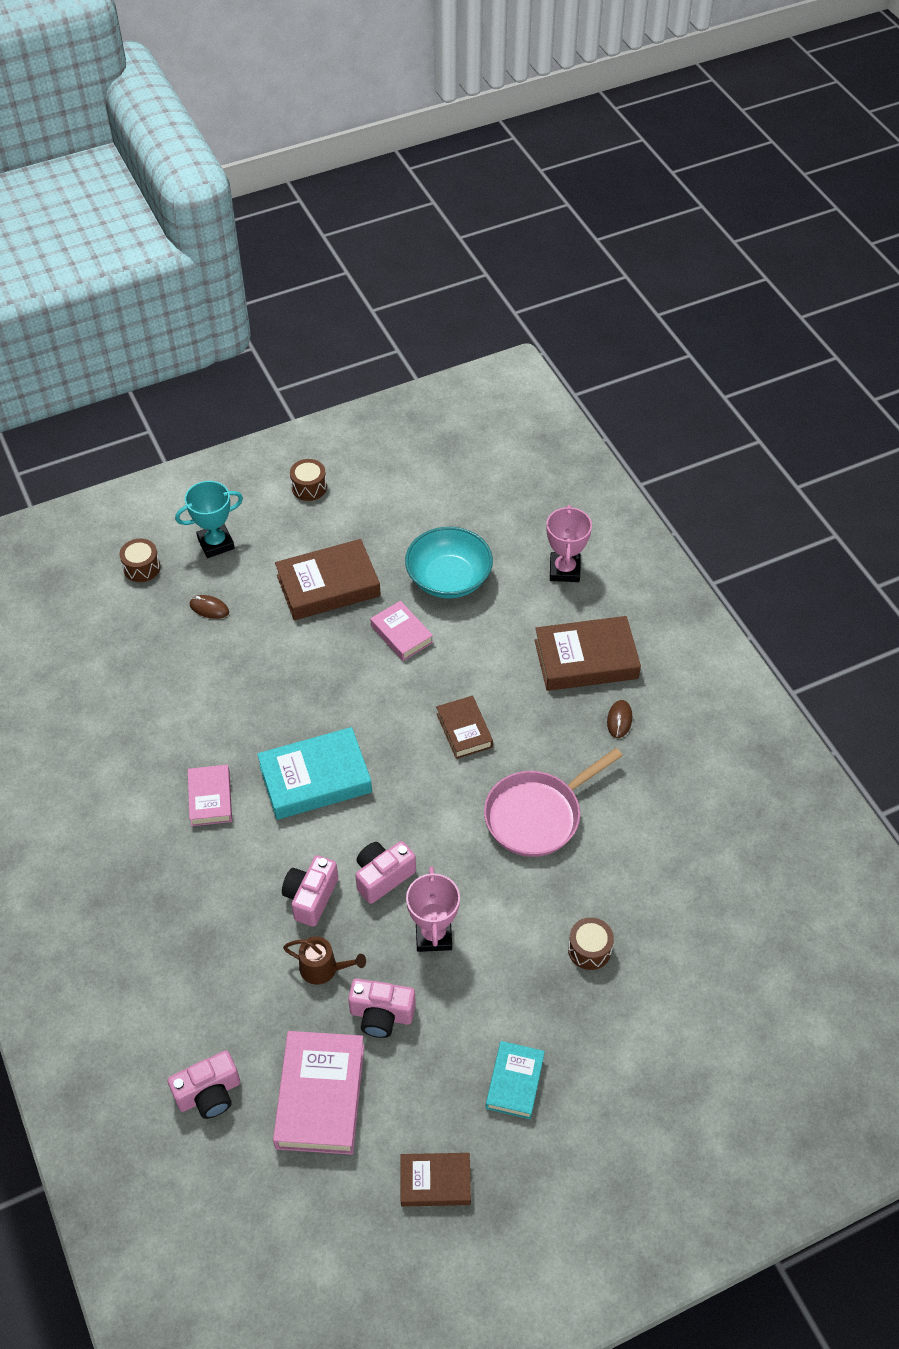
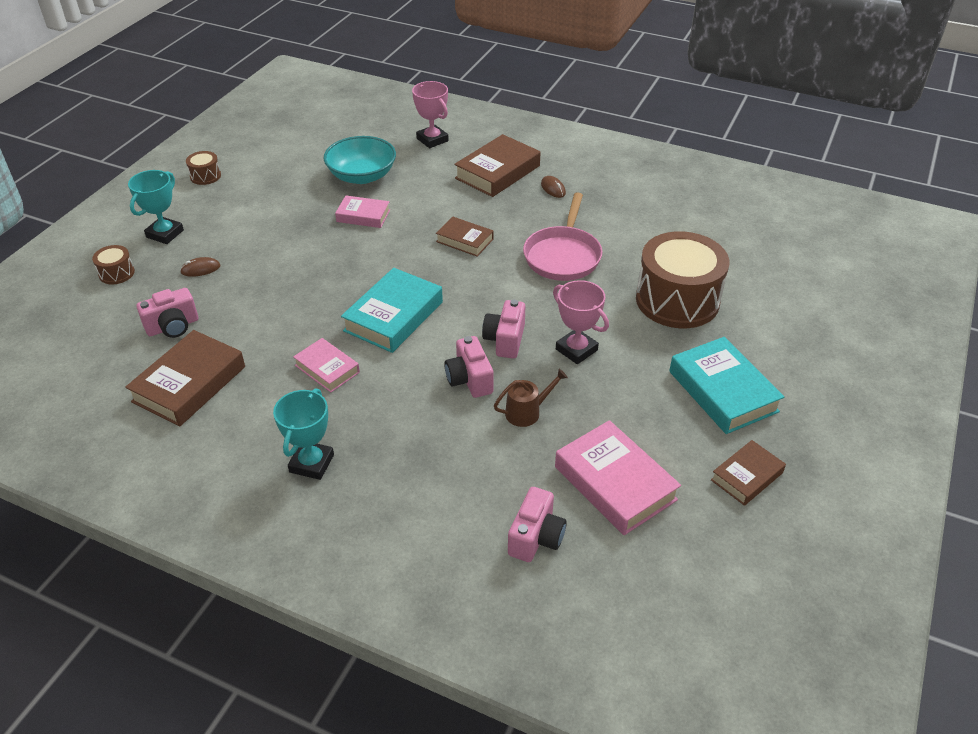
camera: 40 degrees left, 10 degrees down
(115, 888) = (312, 463): none -> turquoise trophy
(328, 586) = (280, 216): brown book -> brown book (189, 384)
(381, 1015) = (597, 412): pink camera -> pink camera (173, 326)
(514, 1082) = (722, 391): turquoise book -> turquoise book, size x1.68
(589, 949) = (677, 300): brown drum -> brown drum, size x2.35

